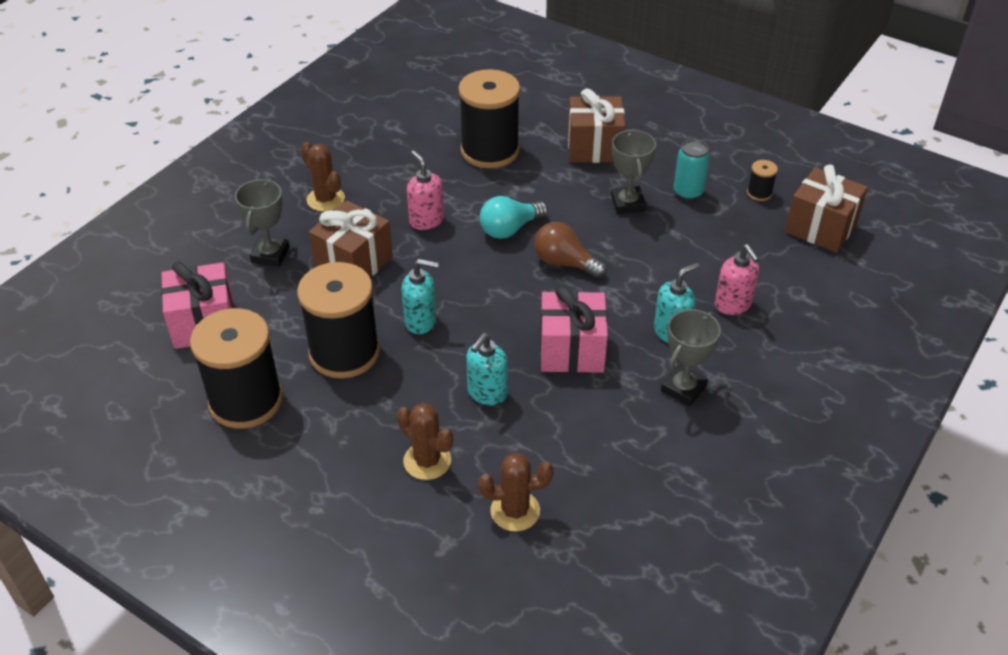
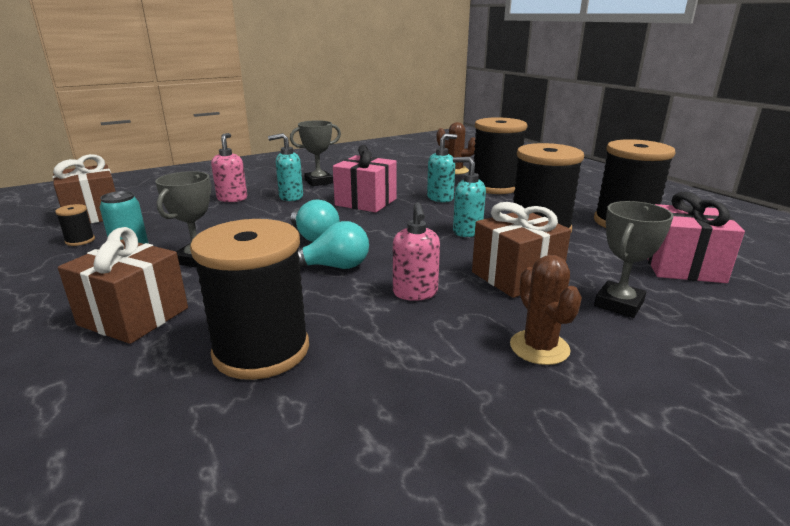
camera: 155 degrees left, 20 degrees down
(427, 461) = (495, 187): brown cactus -> black spool
(565, 263) = (314, 237): brown light bulb -> turquoise light bulb

